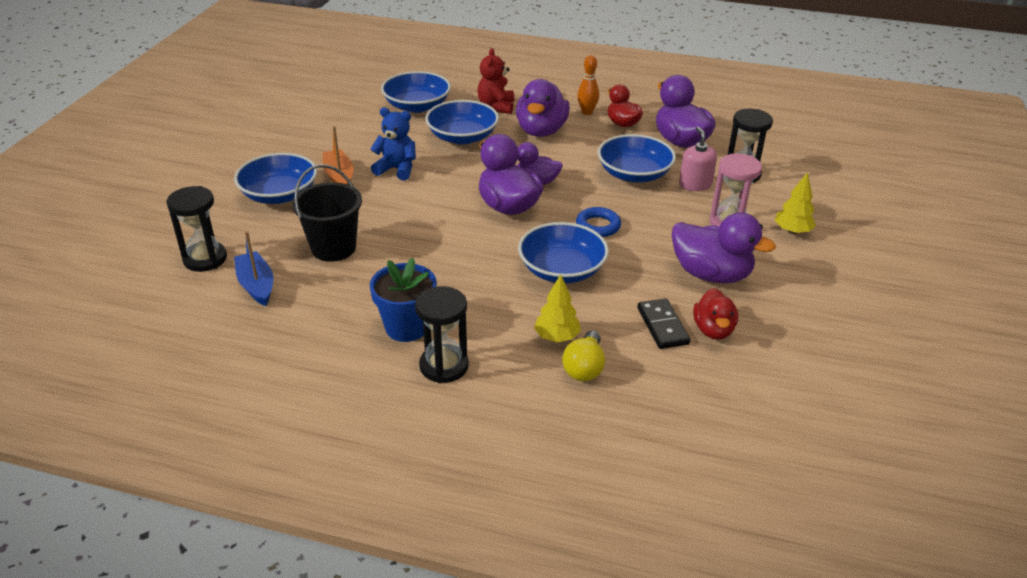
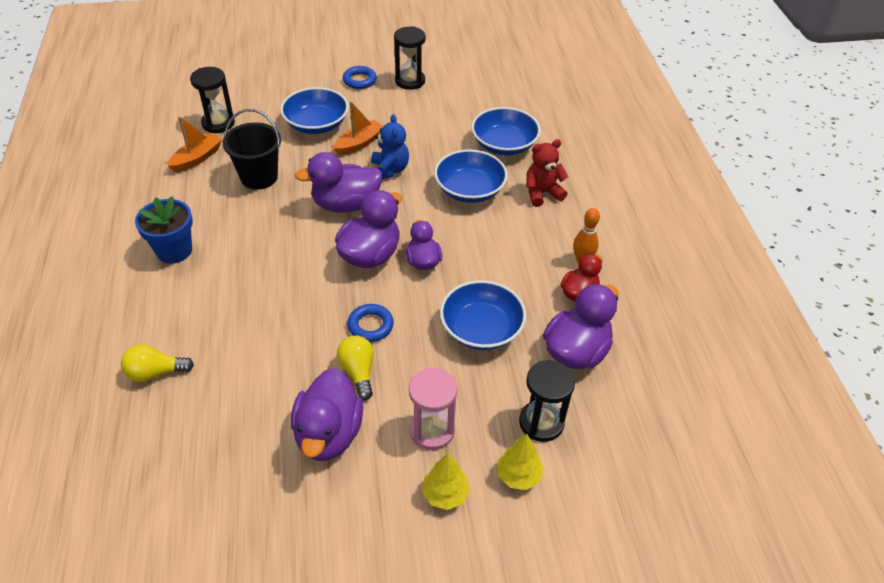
camera: 65 degrees right, 10 degrees up
(233, 153) = (359, 80): none -> blue ring
(256, 285) = (197, 158): blue boat -> orange boat
(444, 366) = (134, 286): black hourglass -> black hourglass (410, 81)
(541, 131) = (518, 237): purple duck -> purple duck (345, 204)
(557, 337) = (190, 343): yellow tree -> yellow tree (518, 475)
(562, 270) = (288, 319): blue bowl -> none
(649, 244) = (358, 372): none -> yellow light bulb
(662, 326) = (230, 413): black domino -> none
(695, 184) = (492, 384): pink soap dispenser -> none
(713, 330) = (237, 455): red duck -> none

